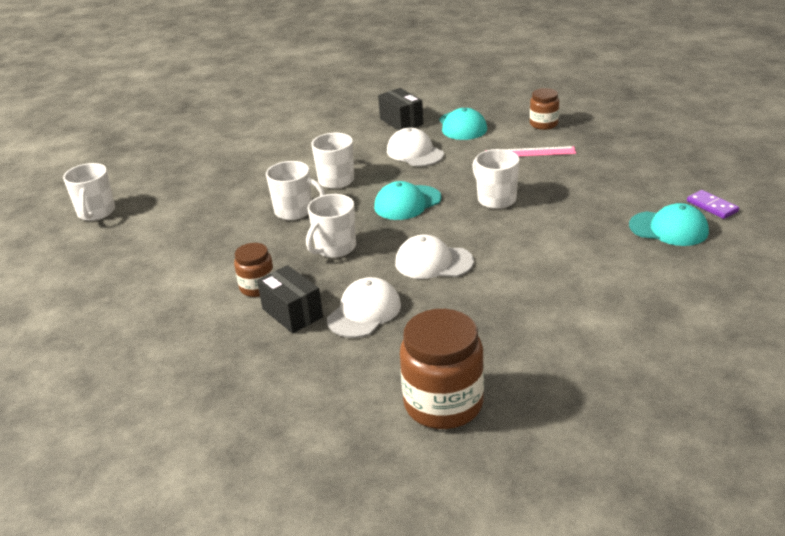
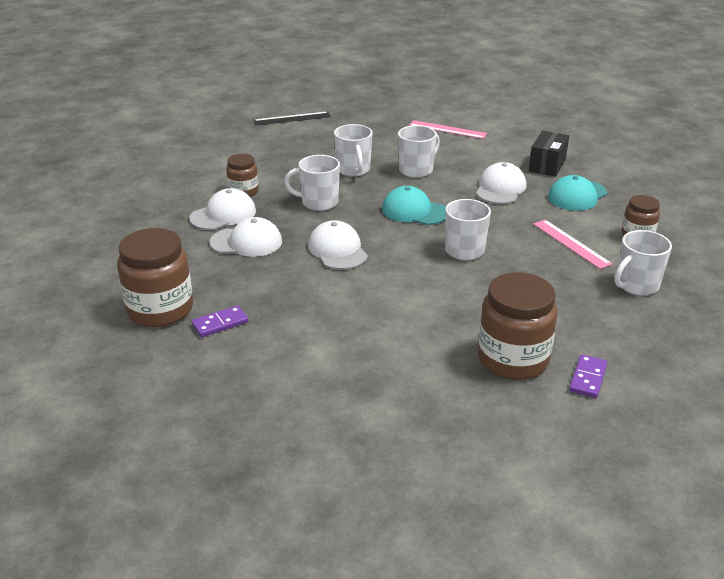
camera: 55 degrees right, 0 degrees up
(96, 213) = (281, 104): white mug -> white mug (636, 285)
(138, 215) = (292, 118): none -> black ruler
(281, 143) = (447, 129): none -> pink ruler
(292, 313) = (223, 215): black box -> white cap
(502, 368) = (220, 323): none -> purple domino
(668, 229) = (513, 359): turquoise cap -> brown jar

